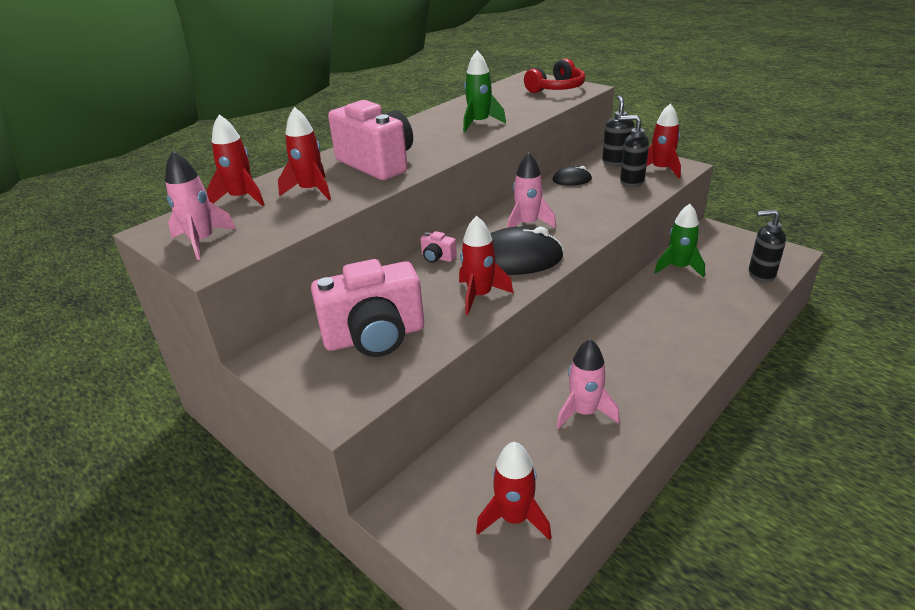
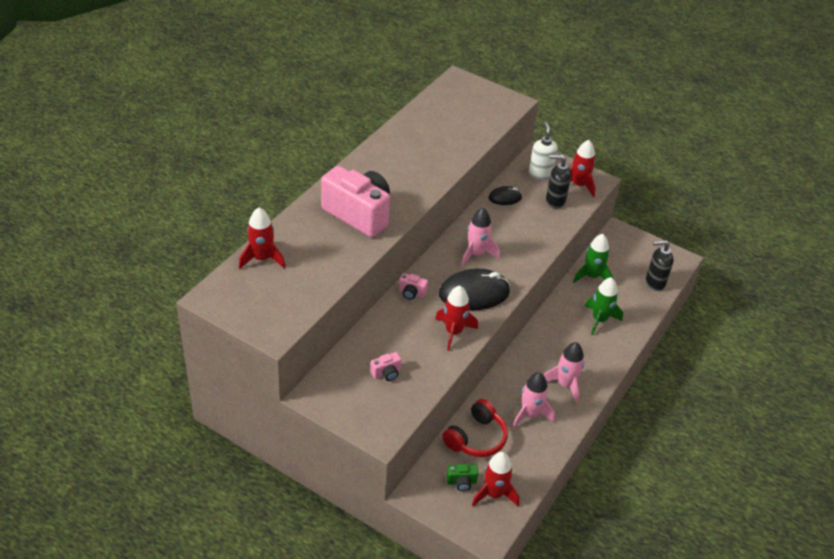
camera: 15 degrees left, 10 degrees up
(202, 241) = (256, 310): pink rocket -> pink rocket (565, 385)
(311, 191) = (316, 249): red rocket -> none
(375, 337) = (386, 373): pink camera -> pink camera, size x0.40
(468, 497) = (461, 482): none -> green camera
(479, 123) = (430, 157): green rocket -> green rocket (599, 320)
(556, 89) = (488, 102): red headphones -> red headphones (476, 438)
(616, 162) = (540, 173): black soap dispenser -> white soap dispenser

